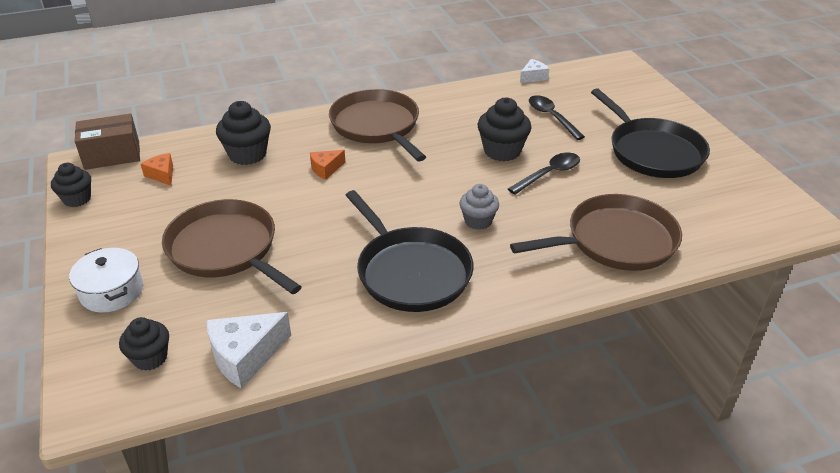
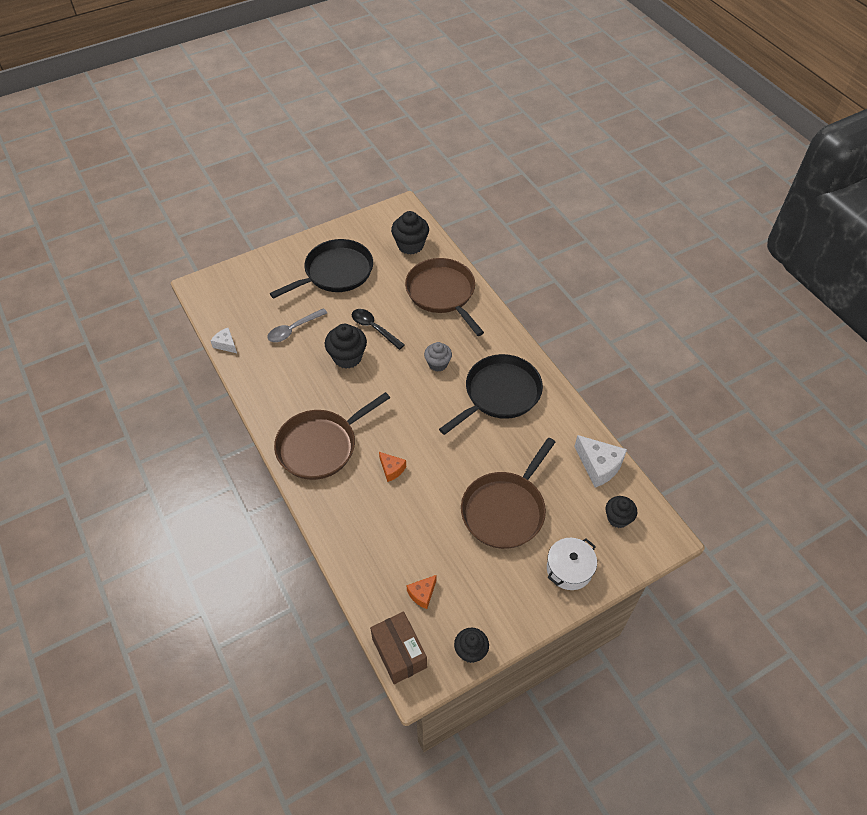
camera: 100 degrees left, 15 degrees up
(247, 154) = (380, 534): black cupcake -> black cupcake (410, 245)
(551, 117) = (293, 329): black spoon -> grey spoon

